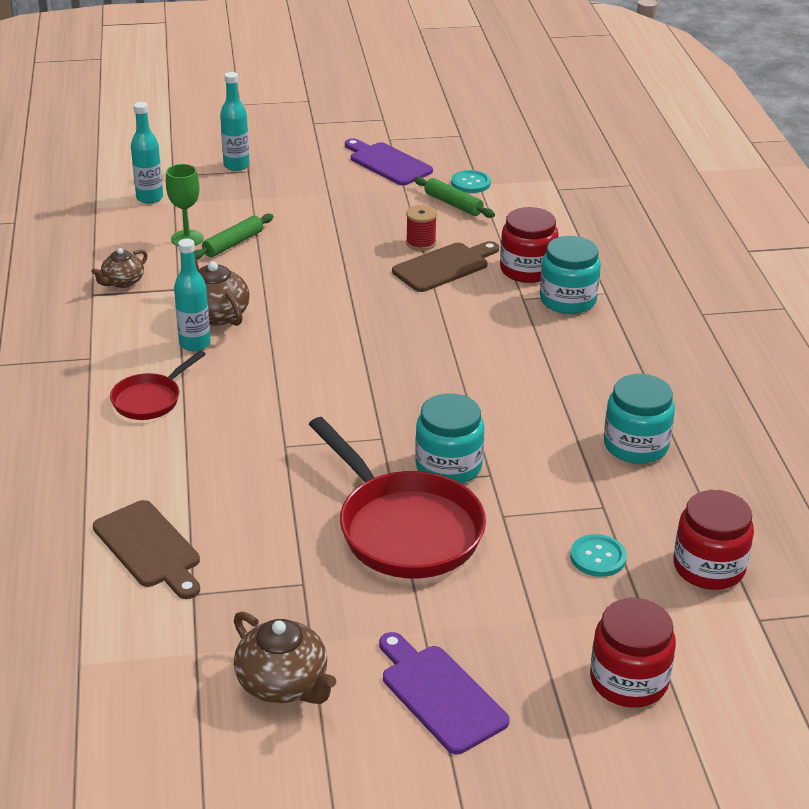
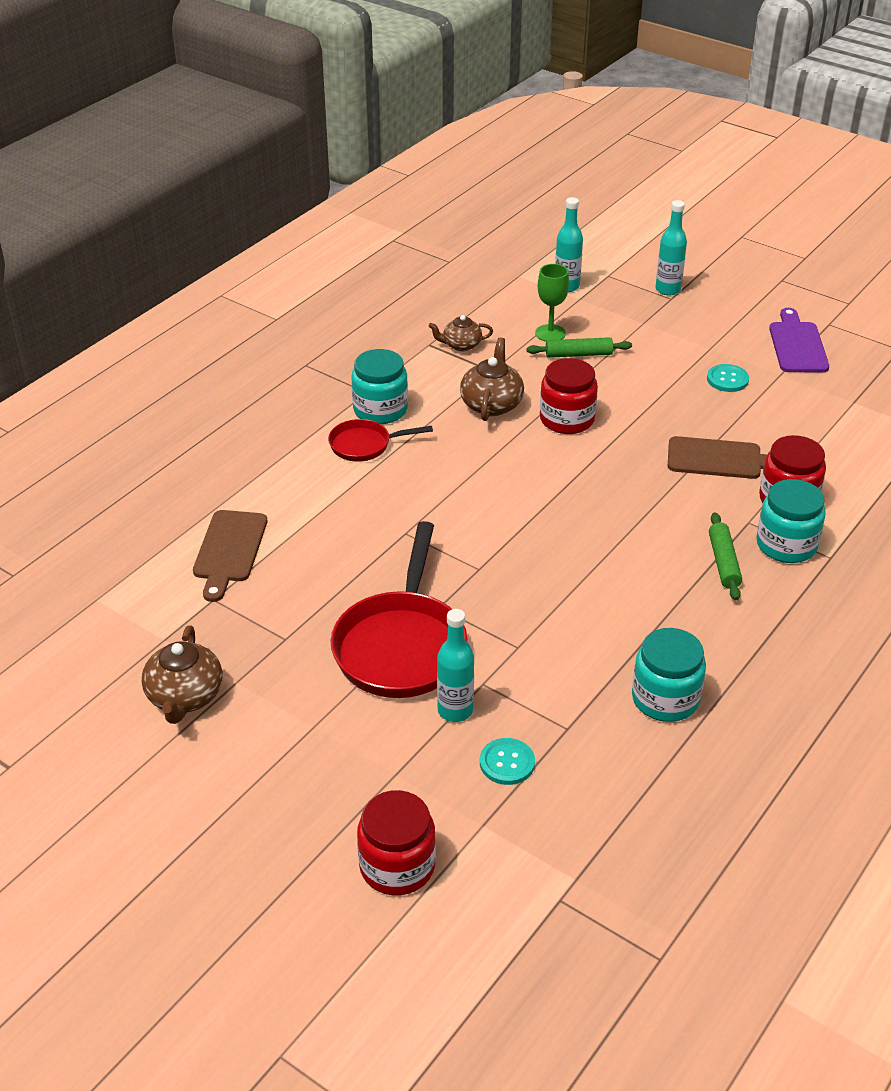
camera: 45 degrees right, 5 degrees up
(195, 344) = (447, 420): turquoise bottle -> turquoise bottle (455, 710)
(421, 243) = (728, 429): red spool -> none
(440, 694) = (263, 777): purple cutting board -> none
(448, 466) = (496, 621): turquoise jar -> turquoise jar (380, 410)
(453, 204) = (804, 409): green rolling pin -> green rolling pin (723, 562)
(470, 183) = (847, 397): turquoise button -> turquoise button (727, 379)
(708, 567) = (580, 832): red jar -> red jar (567, 419)

